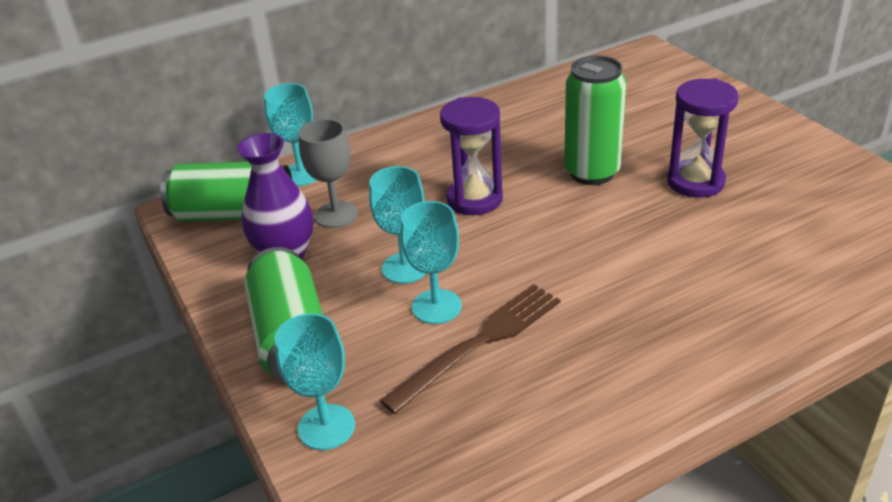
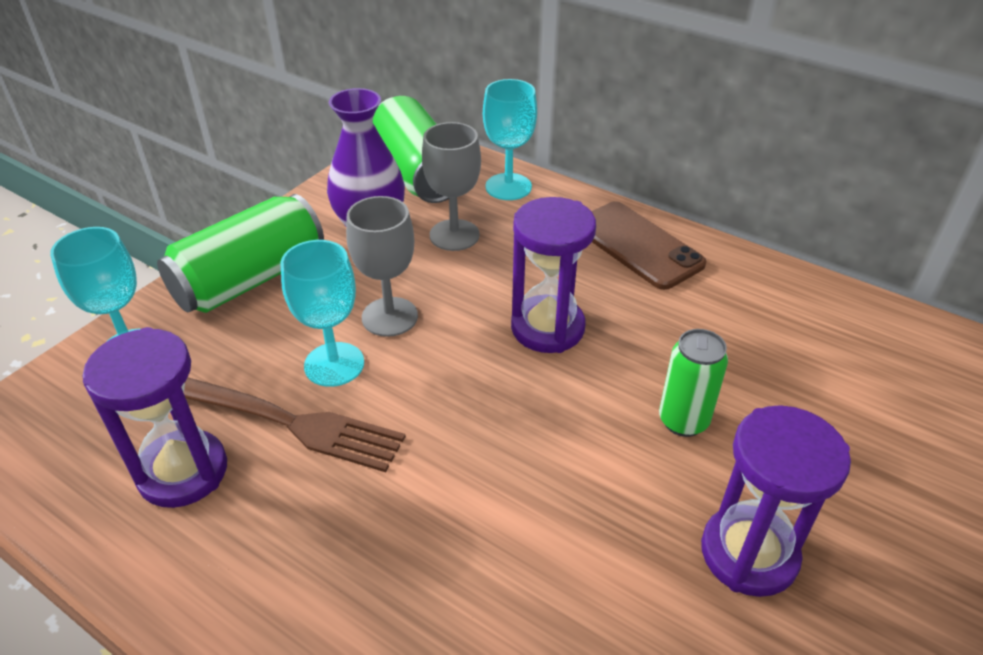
camera: 60 degrees right, 5 degrees up
(405, 268) = (389, 317): turquoise goblet -> grey goblet
(423, 139) = (637, 245): none -> brown phone
(497, 407) = (183, 472): none -> purple hourglass
(592, 172) = (683, 421): green can -> green can, size x0.61

